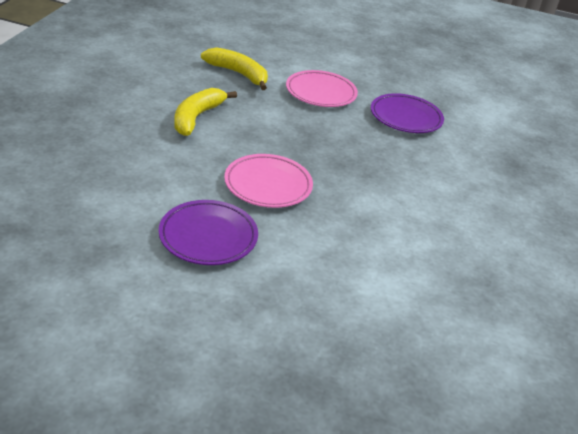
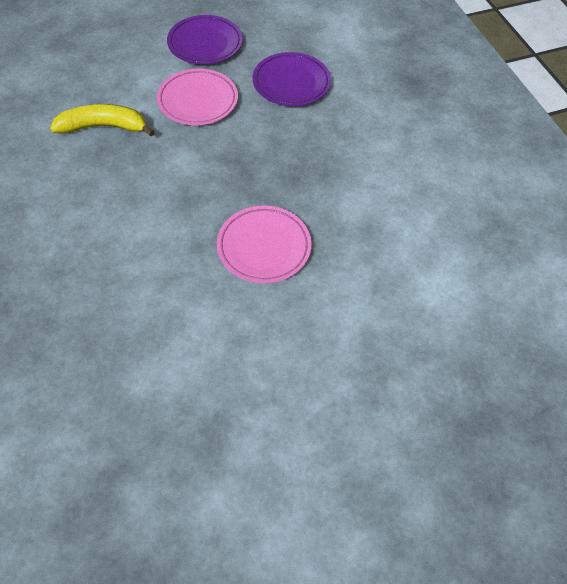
camera: 35 degrees left, 20 degrees up
(197, 117) = (125, 211): yellow banana -> none
(208, 237) = (276, 343): purple plate -> purple plate (205, 44)

